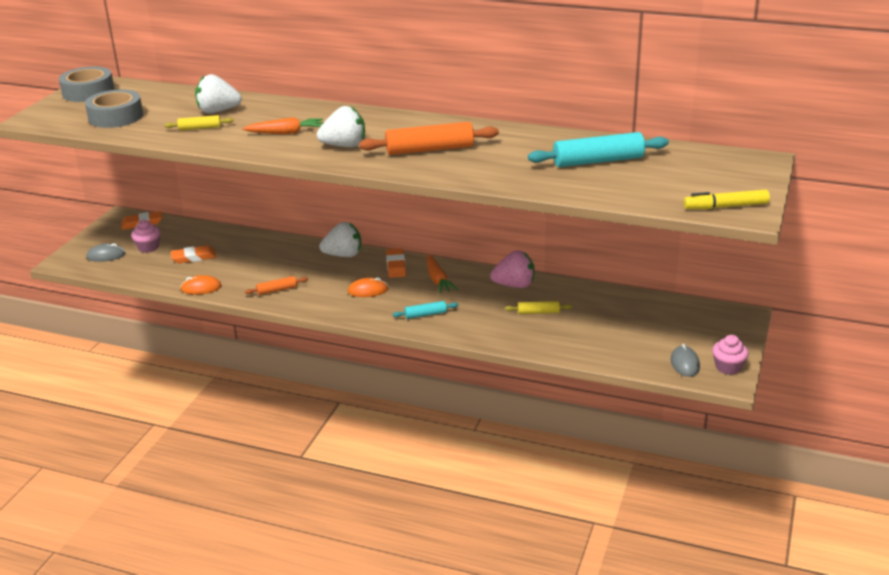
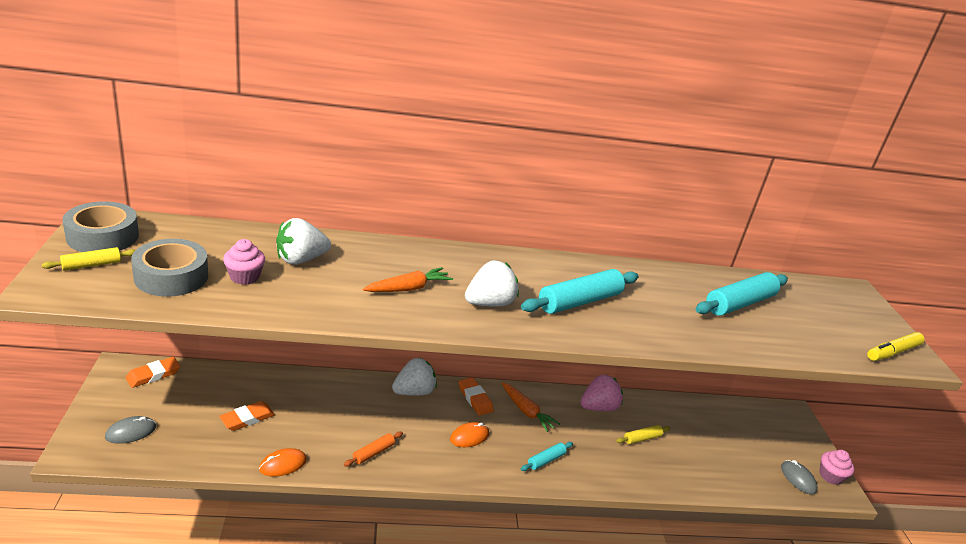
camera: 30 degrees left, 0 degrees up
(148, 247) = (181, 411): pink cupcake -> pink cupcake (244, 277)
(200, 128) = (299, 288): yellow rolling pin -> yellow rolling pin (91, 265)
(429, 150) = (579, 301): orange rolling pin -> turquoise rolling pin

